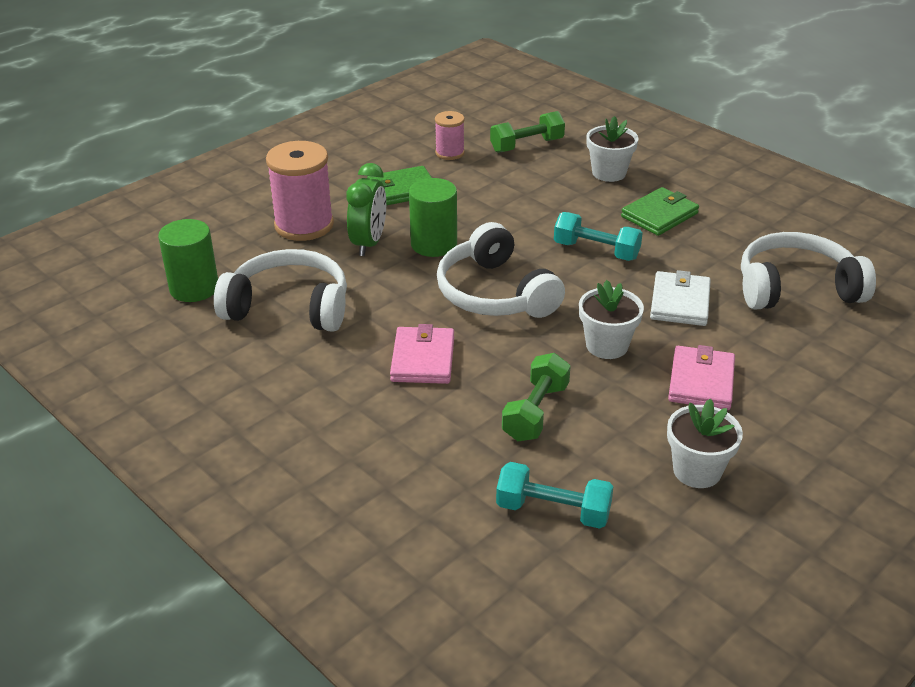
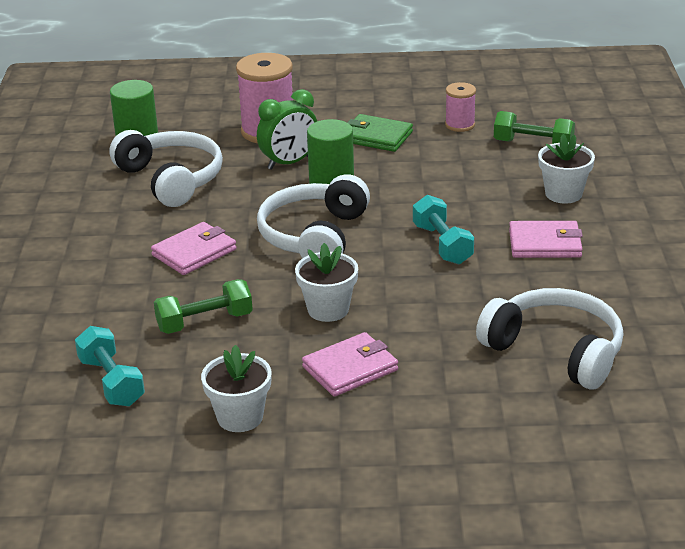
camera: 45 degrees right, 5 degrees down
(659, 215) = (545, 243): green wallet -> pink wallet
(679, 302) = (438, 311): white wallet -> none

